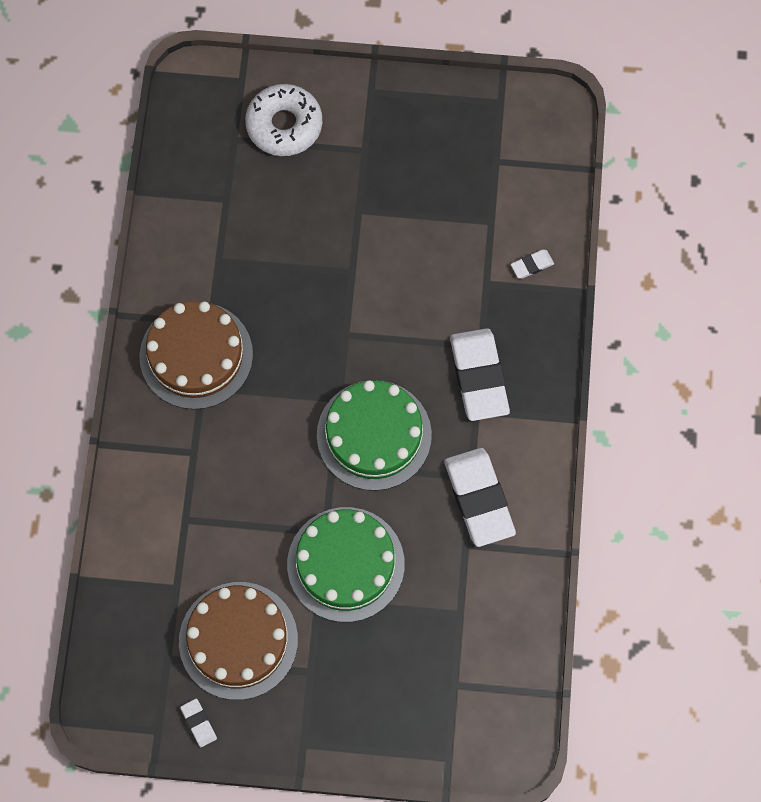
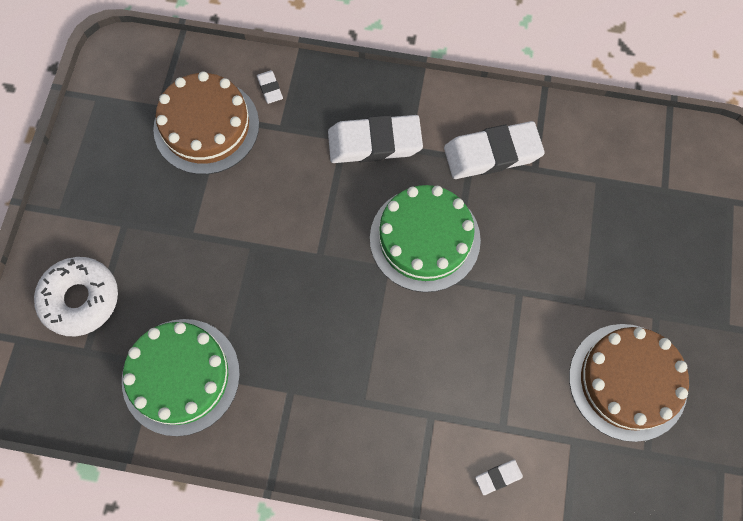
camera: 85 degrees left, 0 degrees up
(196, 355) = (325, 406): brown cake -> brown cake (206, 126)
(199, 723) = (711, 425): white eraser -> white eraser (498, 477)
(345, 564) = (552, 274): green cake -> green cake (181, 376)

